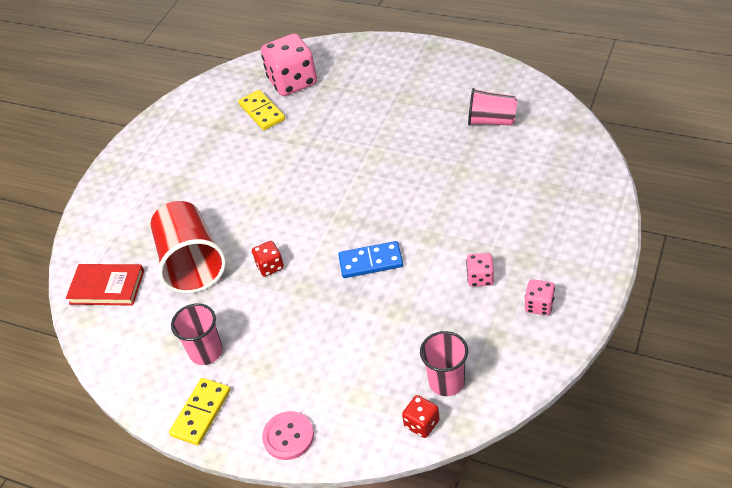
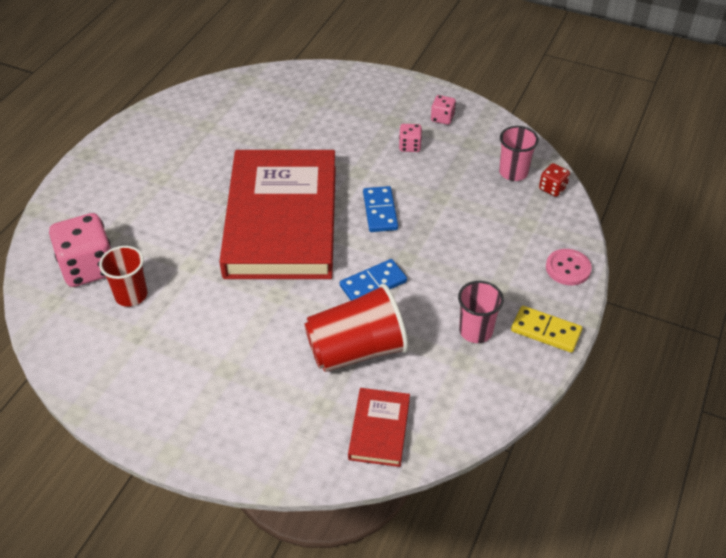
camera: 95 degrees left, 0 degrees up
(262, 112) = (131, 295): yellow domino -> red cup
(270, 266) = (373, 284): red dice -> blue domino
(353, 189) = (282, 220): none -> red book
(491, 121) = (220, 124): pink cup -> none

